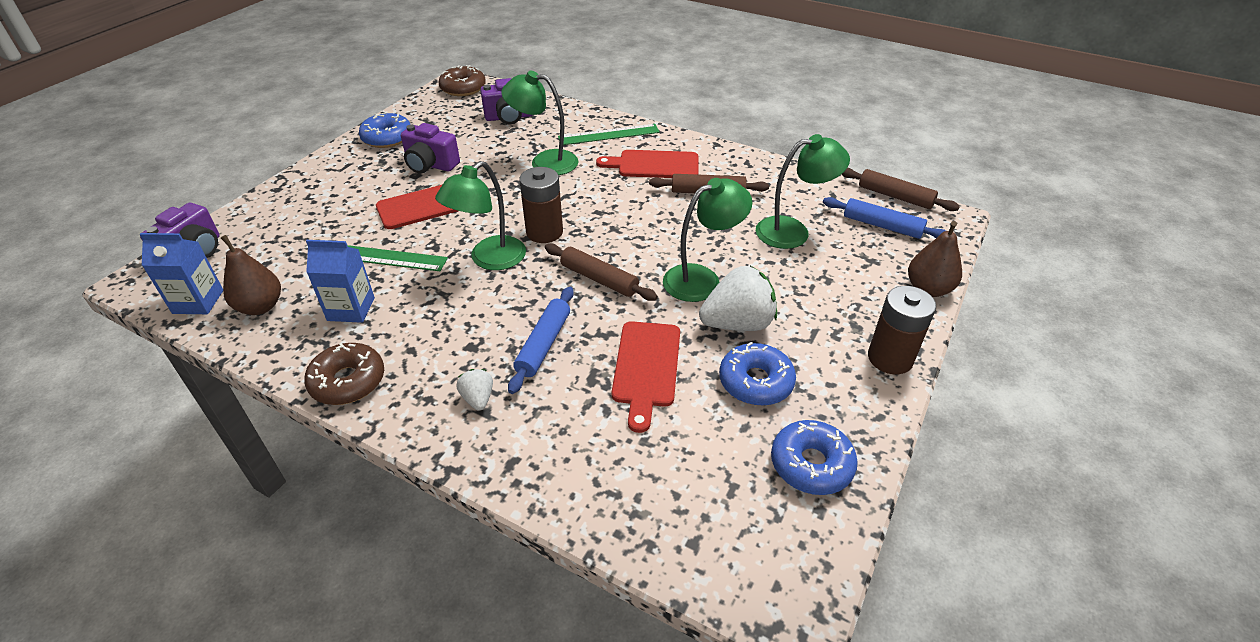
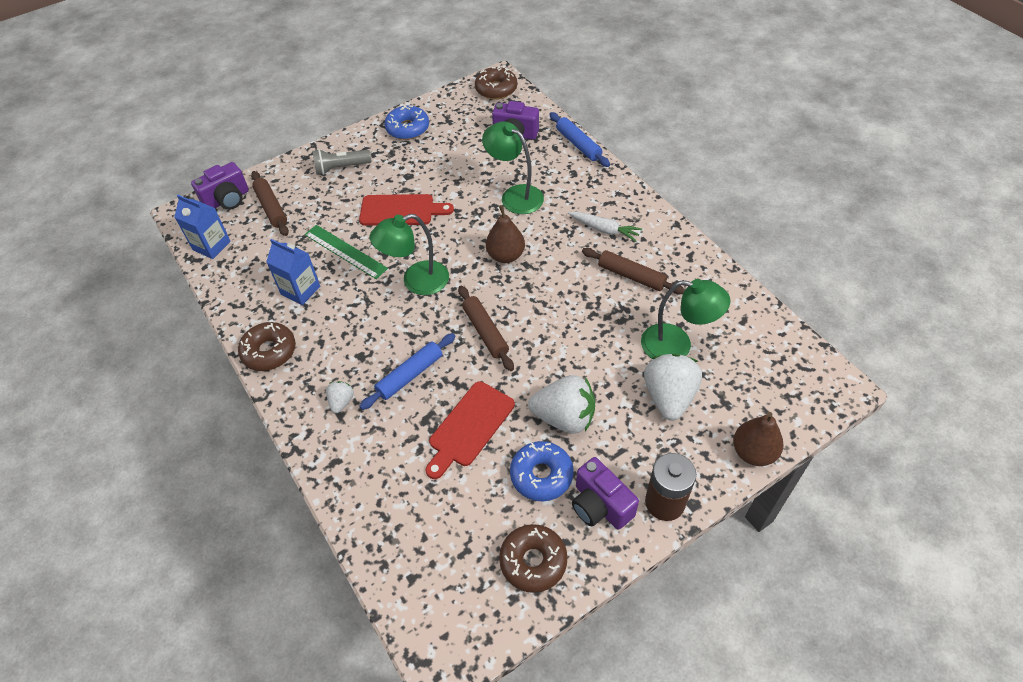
camera: 30 degrees right, 10 degrees up
(260, 306) = (246, 265): brown pear -> brown pear (506, 256)
(329, 187) = (341, 168): none -> grey flashlight
(430, 165) = (425, 169): purple camera -> purple camera (600, 505)
(544, 232) = (472, 270): brown battery -> none
(609, 135) = (587, 182): green ruler -> none
(654, 165) = (604, 230): red cutting board -> white carrot
(702, 279) = (565, 363): green lamp -> none
(811, 464) = (533, 561): blue donut -> brown donut
(820, 272) = (669, 397): none -> white strawberry
(882, 226) = (764, 371): blue rolling pin -> blue rolling pin (578, 144)
(895, 196) = (803, 343): brown rolling pin -> brown rolling pin (271, 208)

